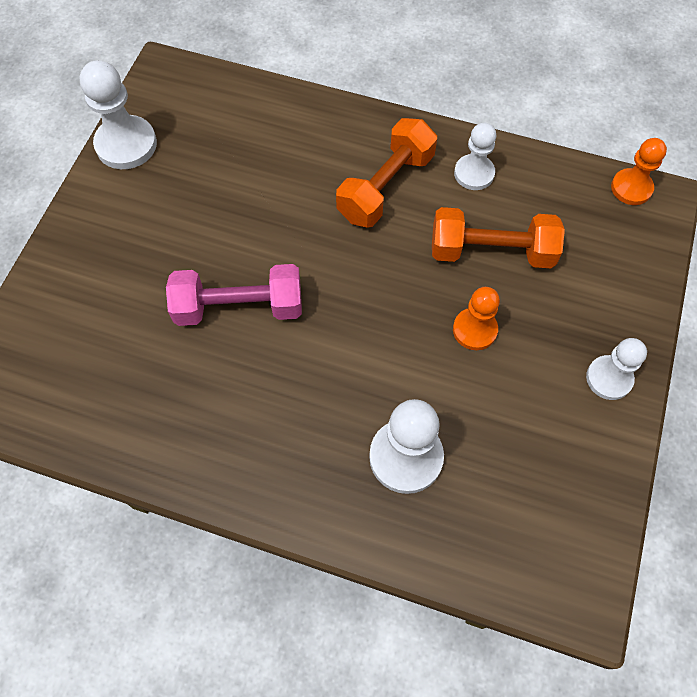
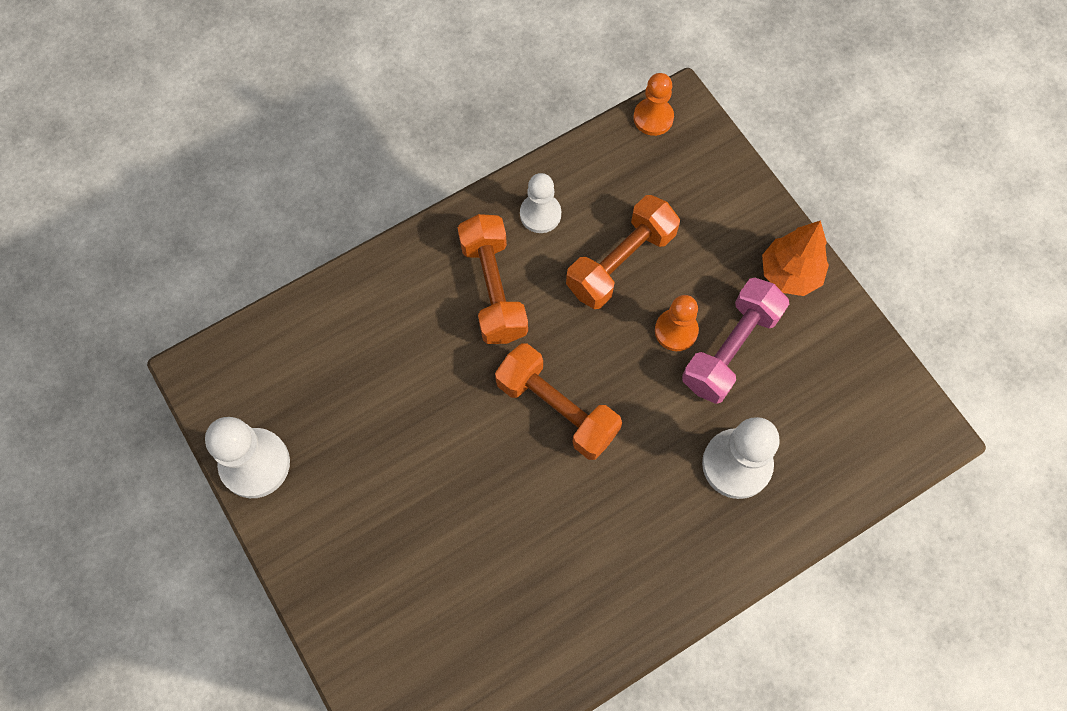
camera: 50 degrees left, 5 degrees up
(239, 307) = (507, 489): pink dumbbell -> pink dumbbell (730, 349)
(332, 294) = (557, 408): none -> orange dumbbell
(609, 378) = (789, 274): white pawn -> orange tree

